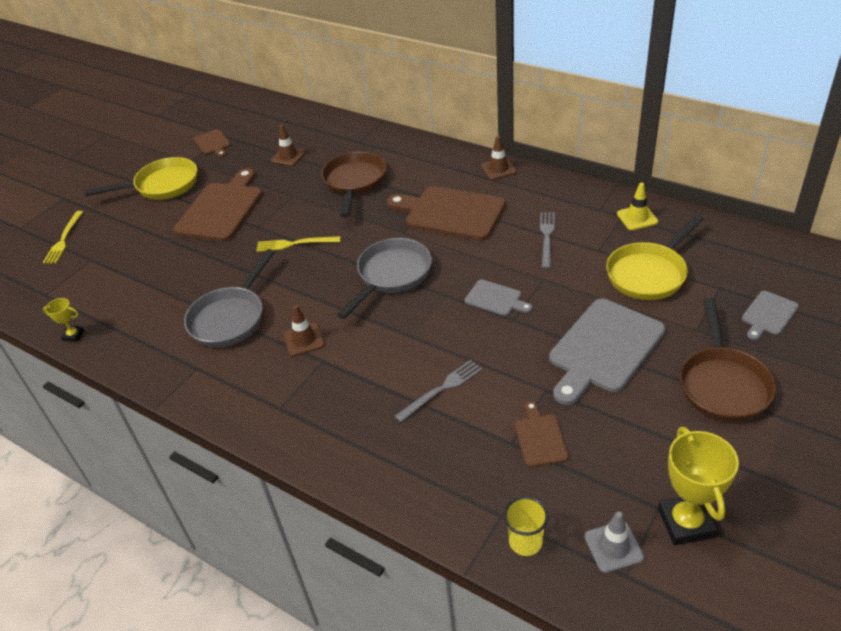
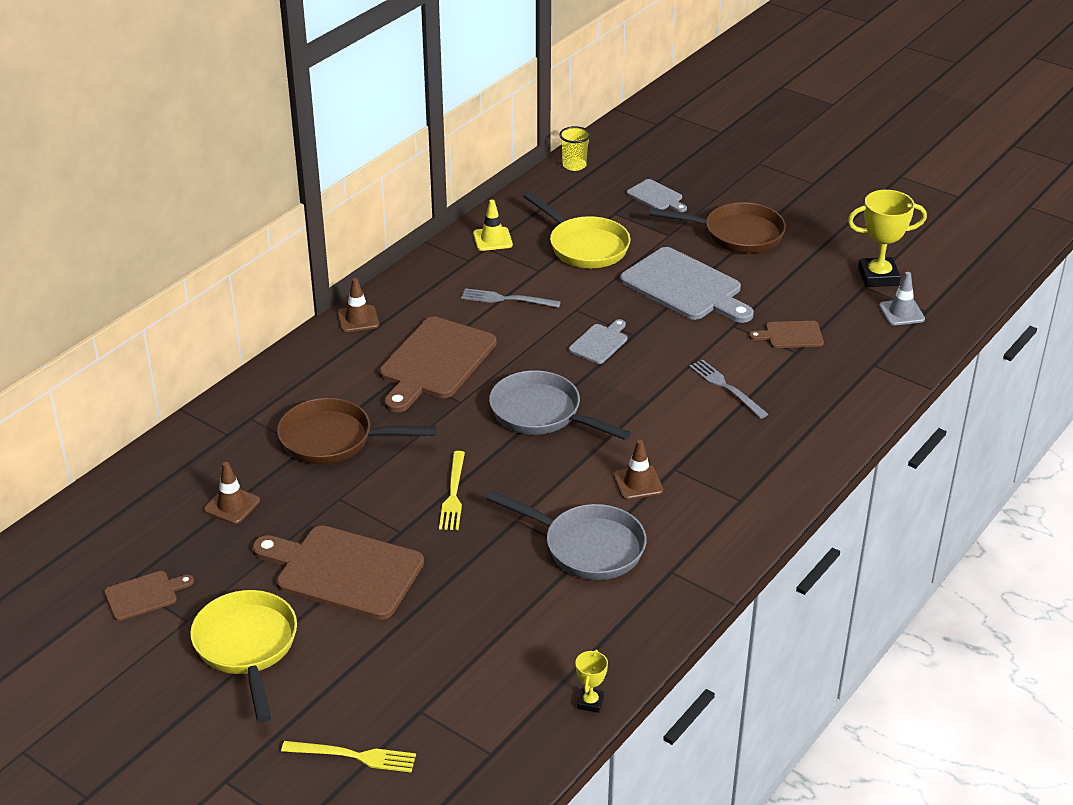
camera: 90 degrees left, 5 degrees down
(525, 542) = (899, 354): yellow cup -> yellow cup (574, 165)

